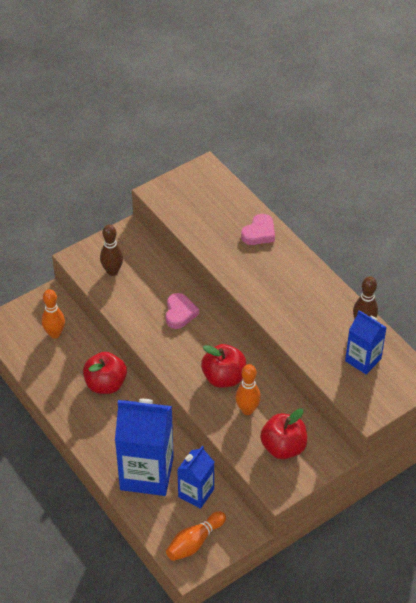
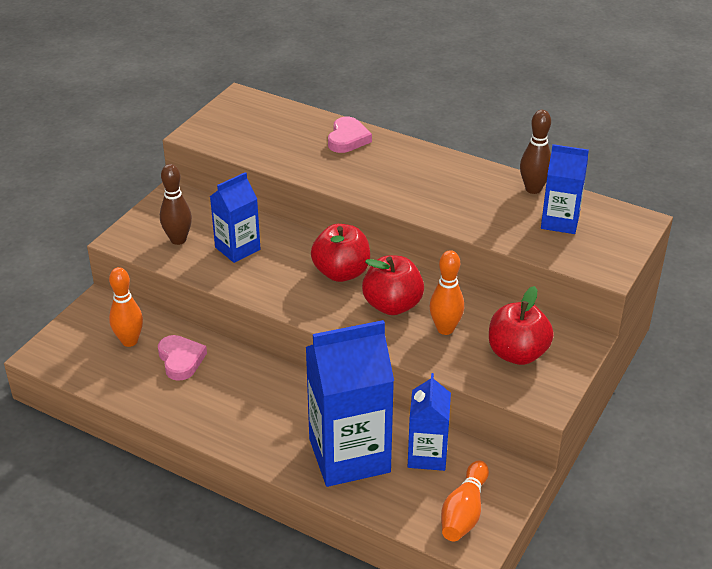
camera: 25 degrees left, 10 degrees down
(105, 384) = (231, 374): red apple -> red apple (341, 272)
(147, 293) = (237, 248): none -> blue carton
(180, 313) = (292, 257): pink heart -> pink heart (181, 360)

